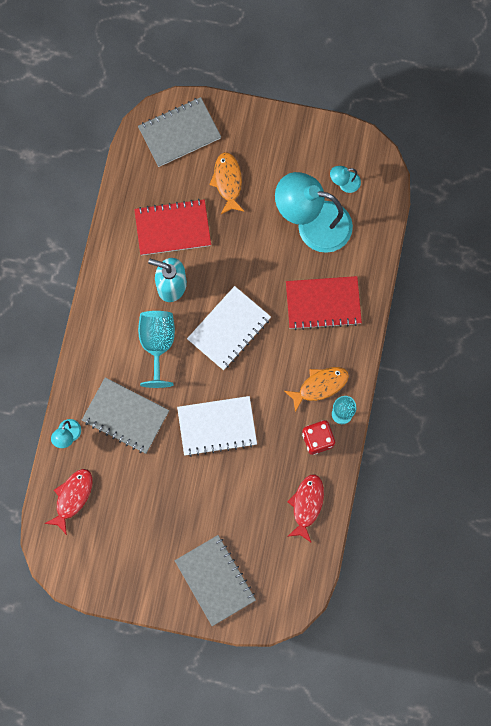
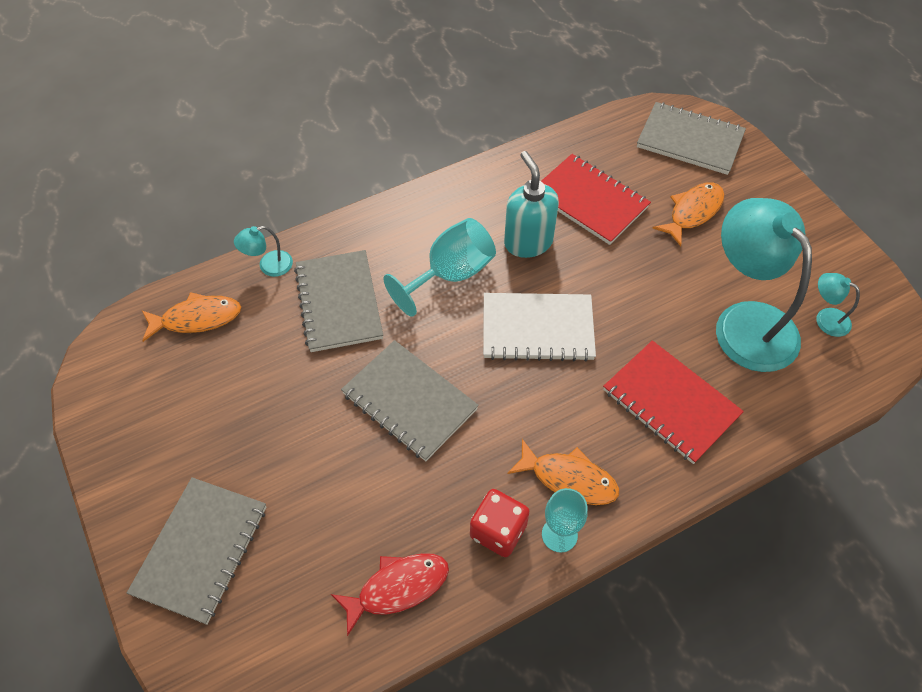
camera: 50 degrees right, 20 degrees down
(72, 497) = (197, 319): red fish -> orange fish
(217, 426) = (409, 401): white notebook -> grey notebook

